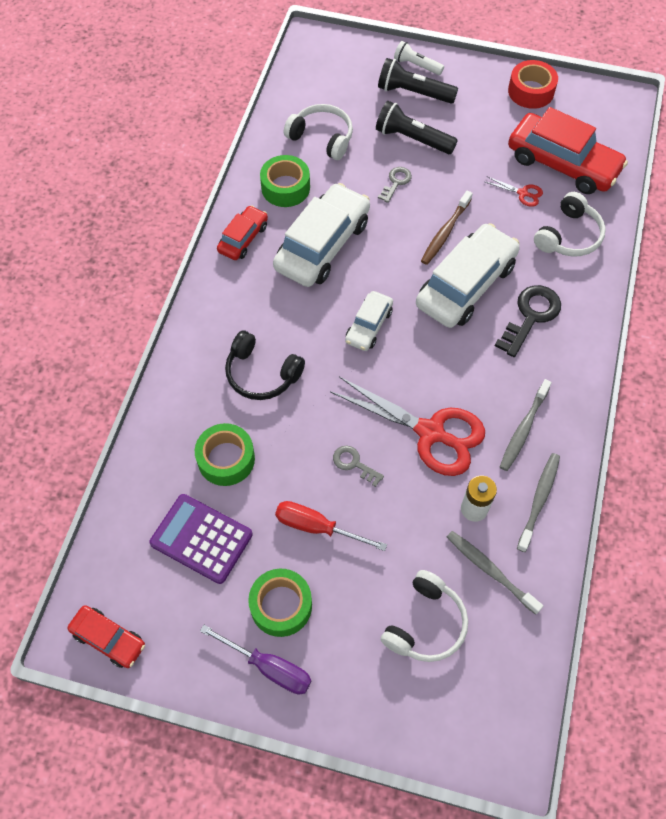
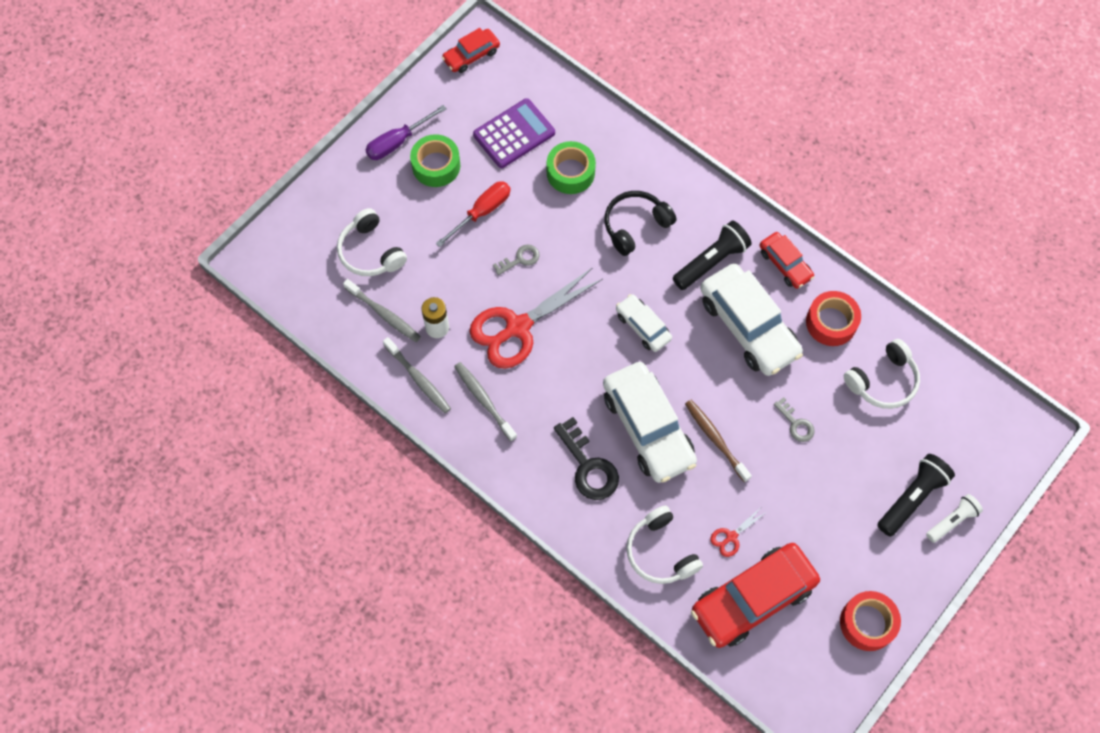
camera: 115 degrees right, 5 degrees up
(285, 187) = (831, 322): green tape -> red tape
(412, 139) = (847, 466): black flashlight -> black flashlight (711, 261)
(490, 570) = (384, 314): grey toothbrush -> grey toothbrush turned 60 degrees clockwise

